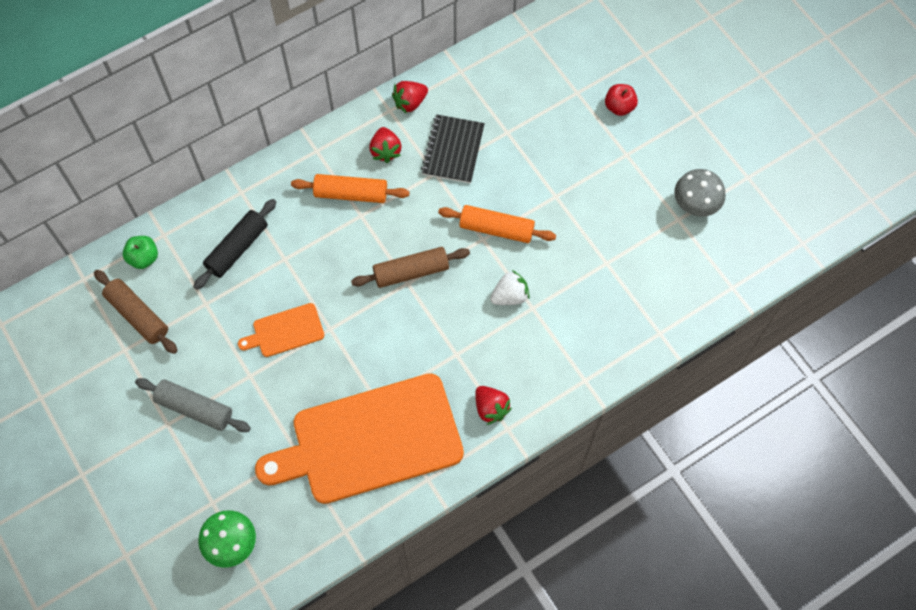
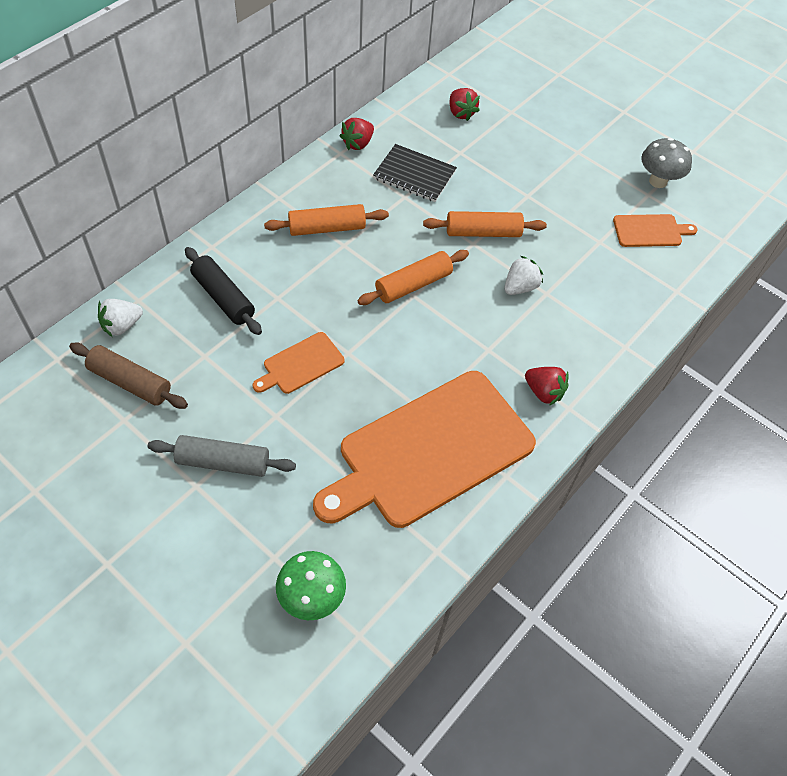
camera: 20 degrees left, 10 degrees down
(144, 258) = (122, 326): green apple -> white strawberry
(237, 248) = (223, 297): black rolling pin -> black rolling pin turned 60 degrees counterclockwise
(385, 151) = (348, 186): red strawberry -> red strawberry (461, 113)
(411, 272) = (413, 285): brown rolling pin -> orange rolling pin
(453, 150) = (414, 175): black notebook -> black notebook turned 60 degrees counterclockwise
(619, 107) = (554, 116): red apple -> none
(662, 261) = (650, 231): none -> orange cutting board

